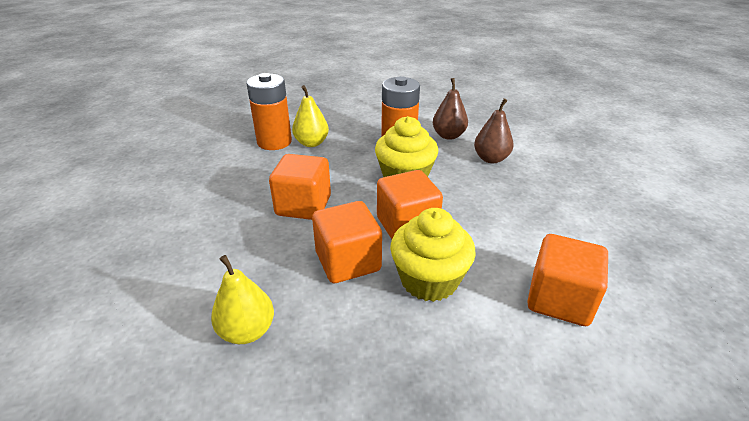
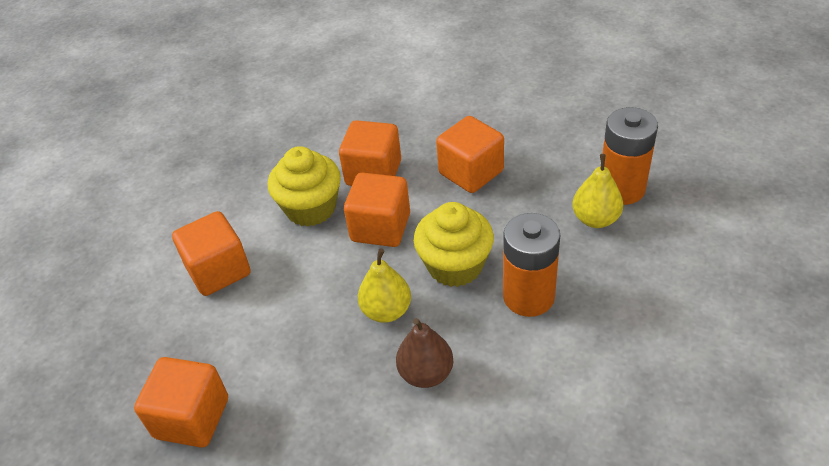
camera: 130 degrees right, 10 degrees up
(247, 331) = (359, 108): yellow pear -> yellow pear (386, 311)
(448, 135) = (516, 367): brown pear -> none
(653, 229) = (192, 418): none -> orange cube

